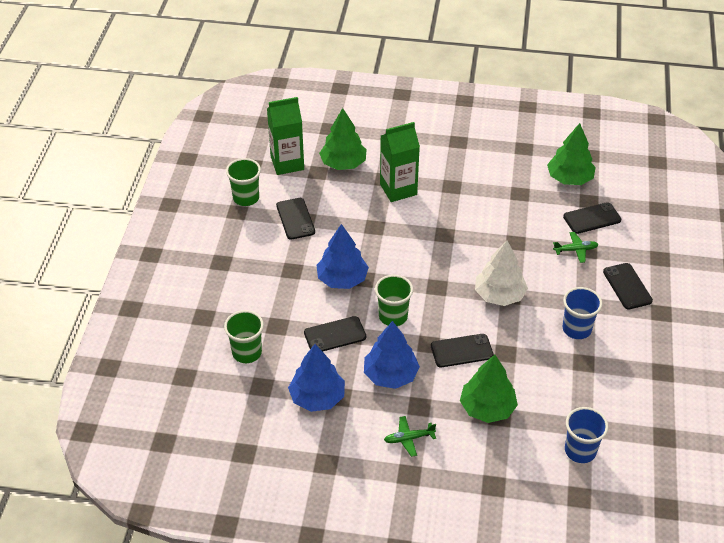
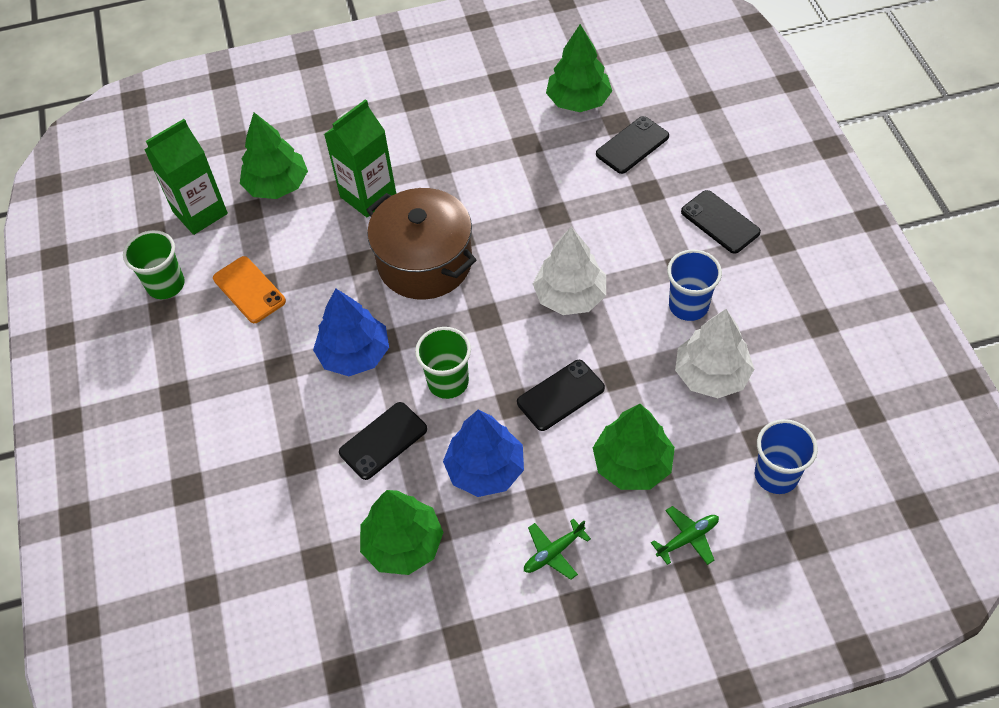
camera: 20 degrees left, 10 degrees up
(247, 353) = (274, 518): green cup -> none
(295, 219) = (249, 290): black phone -> orange phone
(317, 397) = (403, 544): blue tree -> green tree
(414, 241) = (425, 262): none -> brown pot
(569, 376) = (711, 375): none -> white tree
(575, 250) = (633, 196): green plane -> green plane (687, 538)

